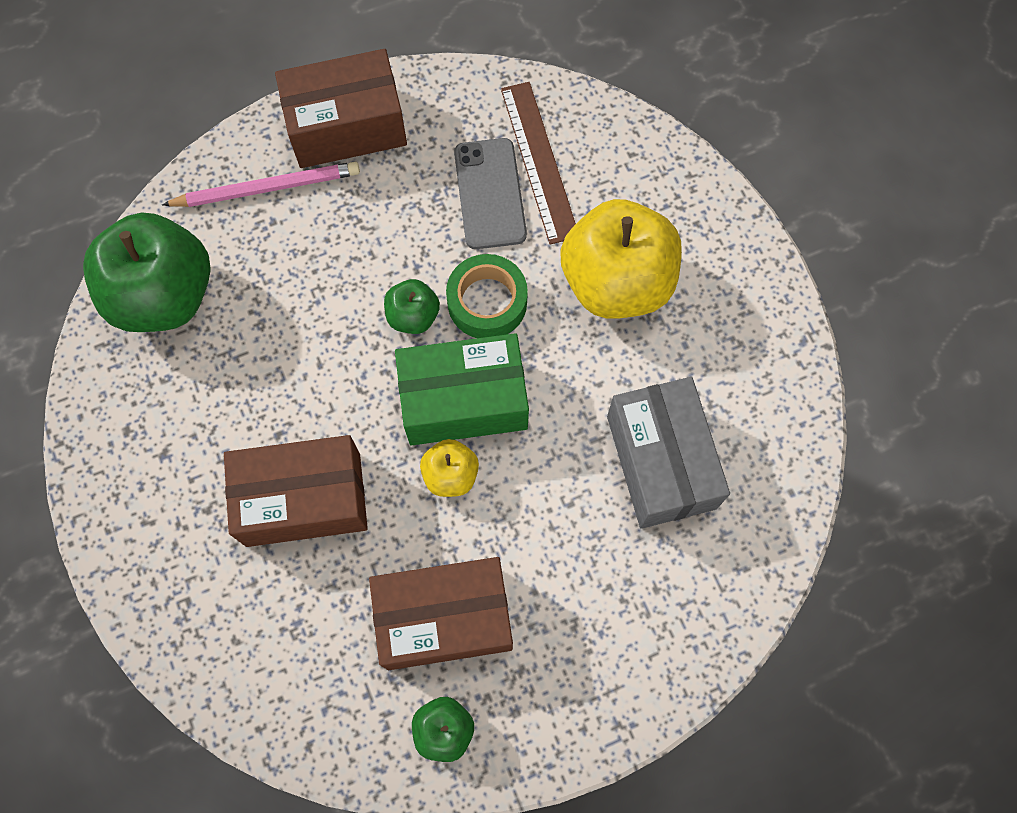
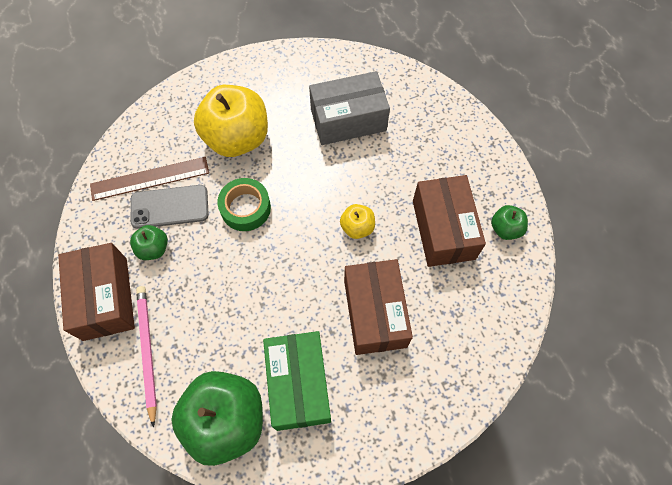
camera: 90 degrees left, 5 degrees down
(413, 316) = (252, 251): green apple -> green apple (153, 248)
(464, 400) = (310, 221): green box -> green box (298, 385)

